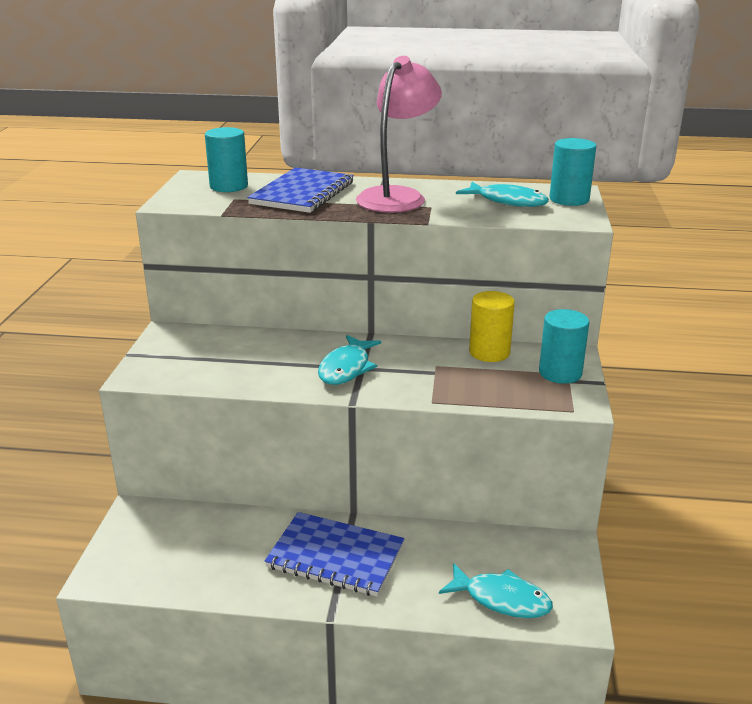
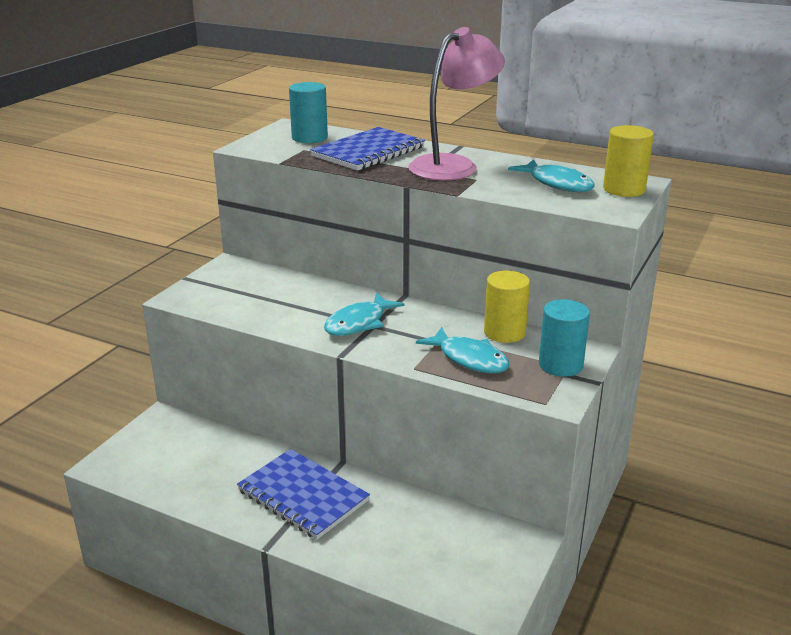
camera: 20 degrees right, 0 degrees up
(501, 599) = (429, 572): turquoise fish -> turquoise fish (469, 359)
(569, 199) = (624, 189): turquoise cylinder -> yellow cylinder

